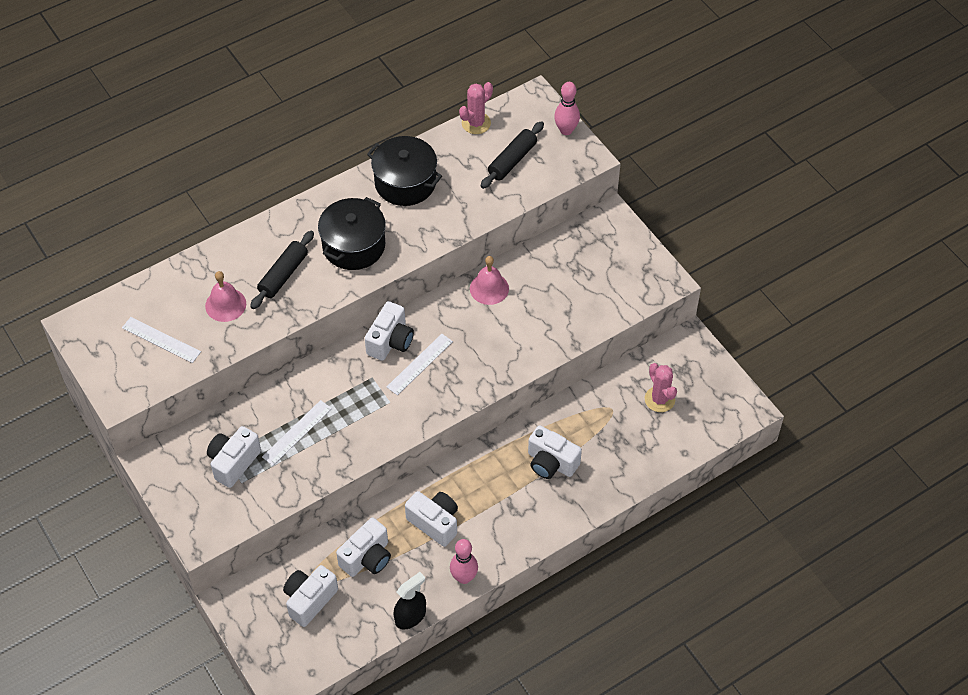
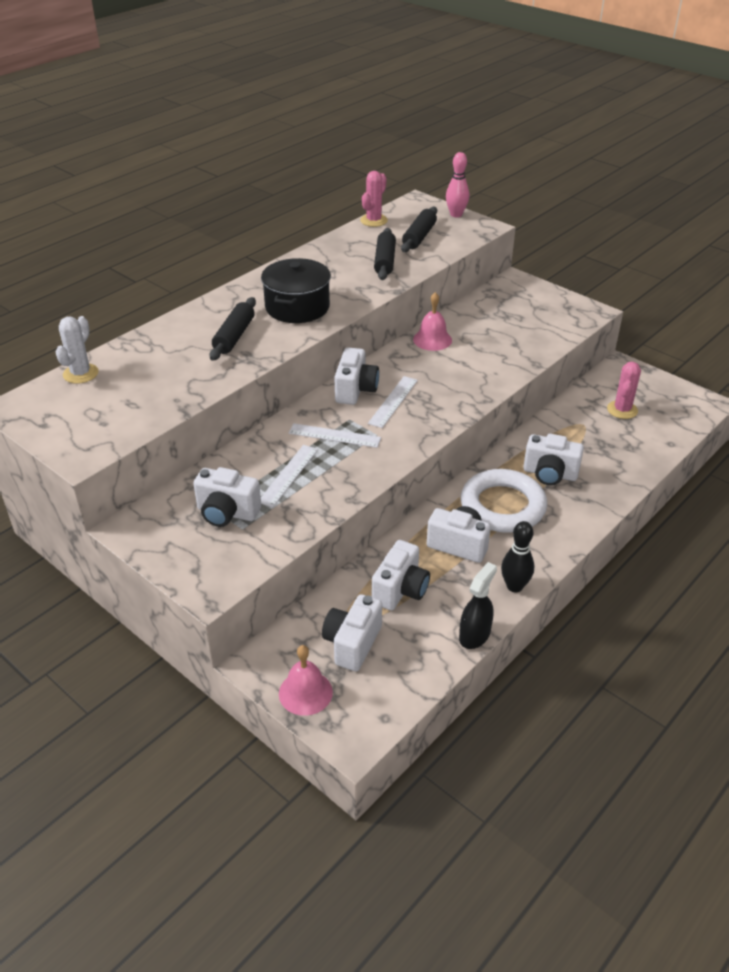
camera: 15 degrees left, 15 degrees down
(137, 296) = (80, 374): none -> white cactus
(161, 340) = (117, 402): white ruler -> white ruler (334, 435)
(225, 304) = (181, 366): pink bell -> pink bell (305, 692)
(233, 462) = (227, 513): white camera -> white camera turned 90 degrees counterclockwise
(405, 182) = (327, 262): black pot -> none
(462, 193) = (384, 261): none -> black rolling pin
(464, 577) = (514, 586): pink bowling pin -> black bowling pin
(491, 490) = (502, 506): none -> white ring
(659, 399) = (622, 410): pink cactus -> pink cactus turned 60 degrees clockwise

